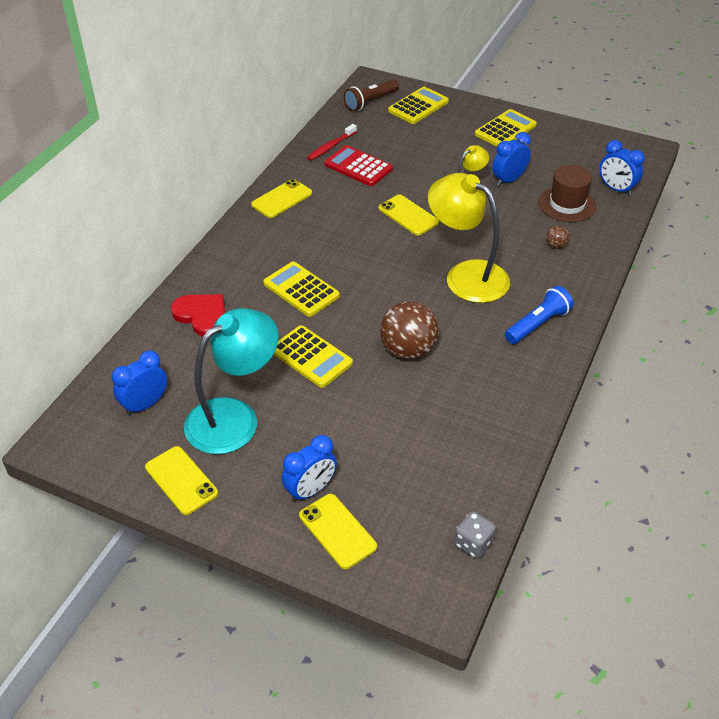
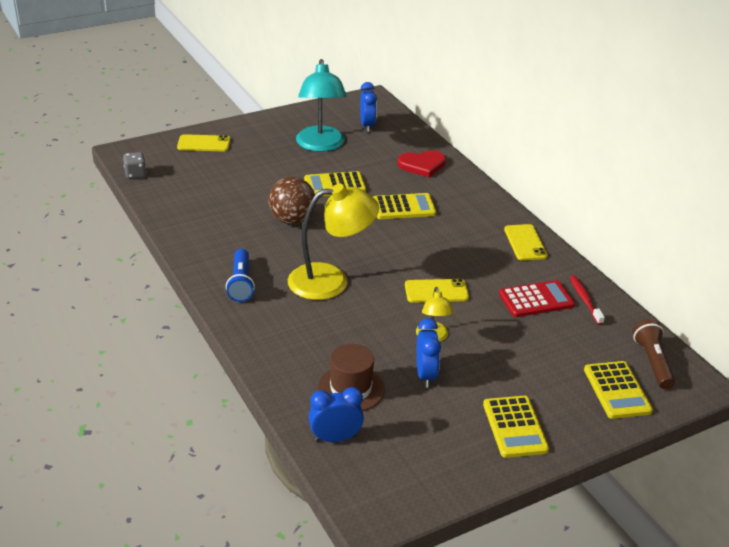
camera: 125 degrees right, 10 degrees down
(181, 480) = (298, 118): yellow phone -> none
(310, 490) = (239, 147): blue clock -> none
(556, 246) = (307, 345): brown ball -> none

